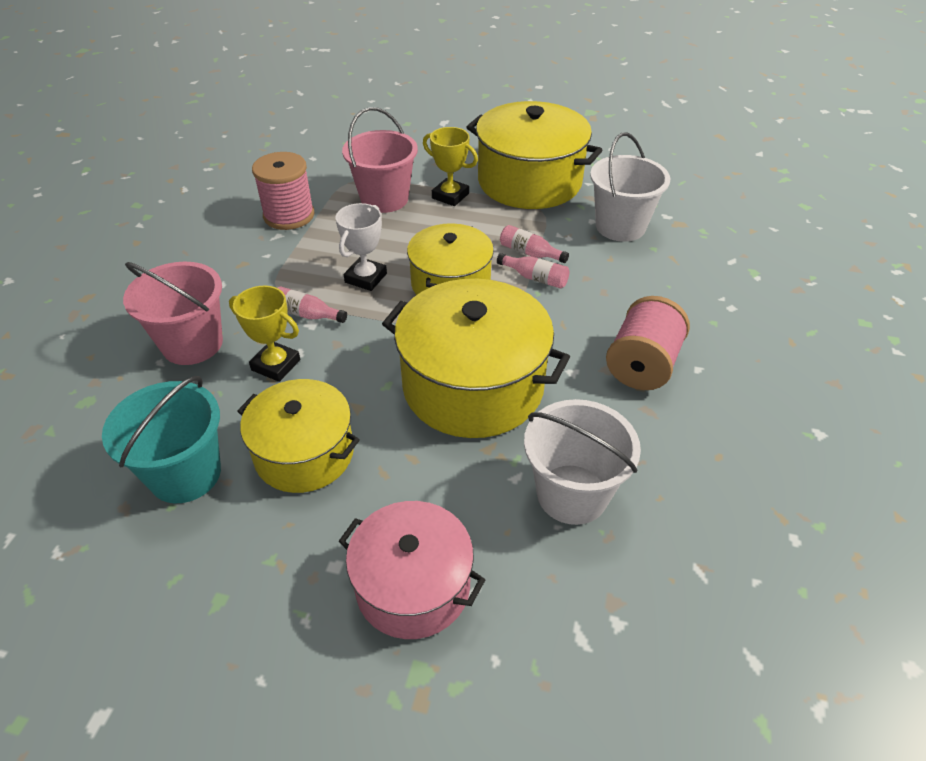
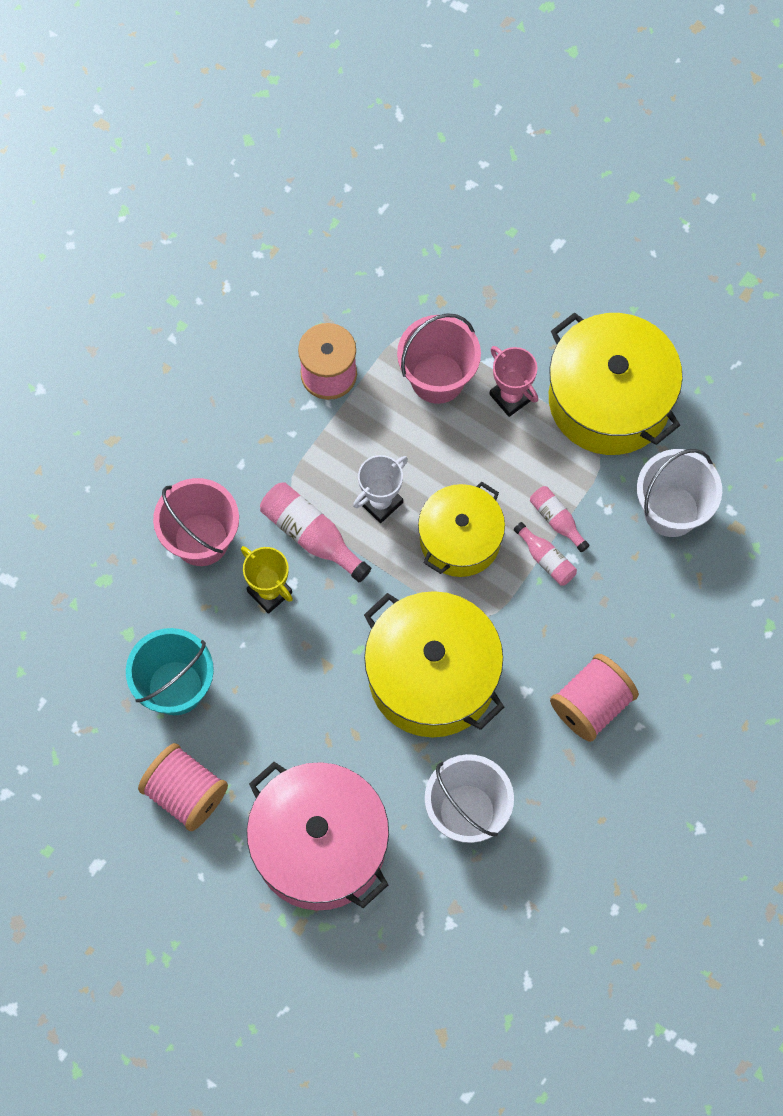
camera: 20 degrees right, 25 degrees up
(218, 582) = (185, 793): none -> pink spool
(304, 453) = (271, 699): yellow pot -> none
(307, 314) = (311, 535): pink bottle -> pink bottle, size x1.68
(413, 586) = (320, 845): pink pot -> pink pot, size x1.55
(450, 196) = (511, 397): yellow trophy -> pink trophy

